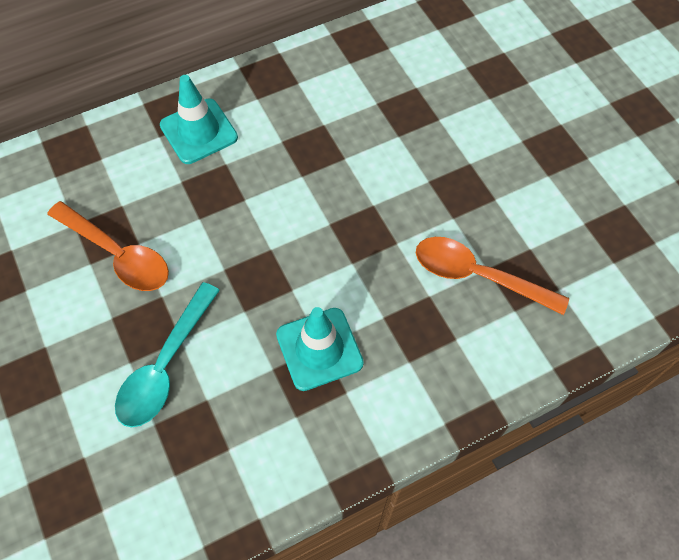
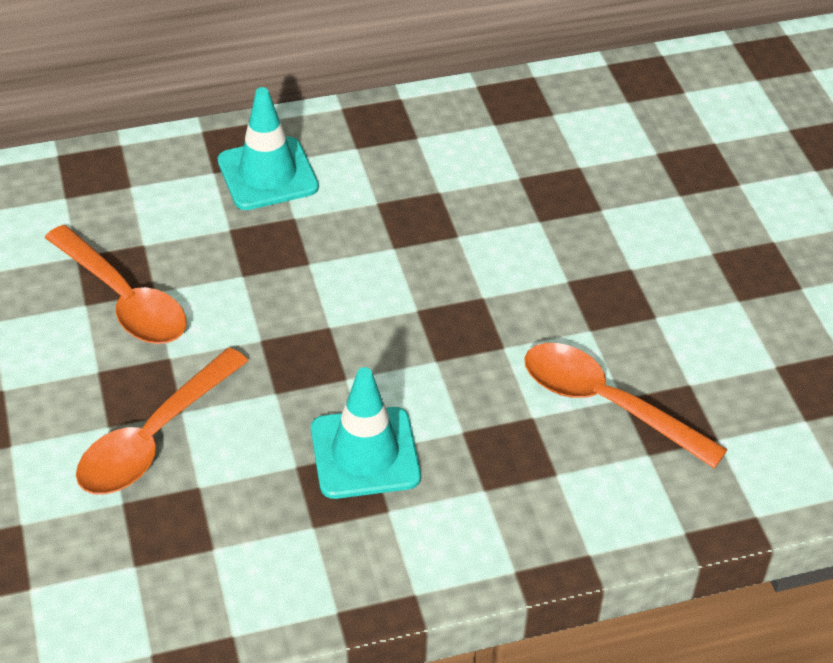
camera: 10 degrees right, 15 degrees down
(165, 366) = (154, 437): turquoise spoon -> orange spoon

